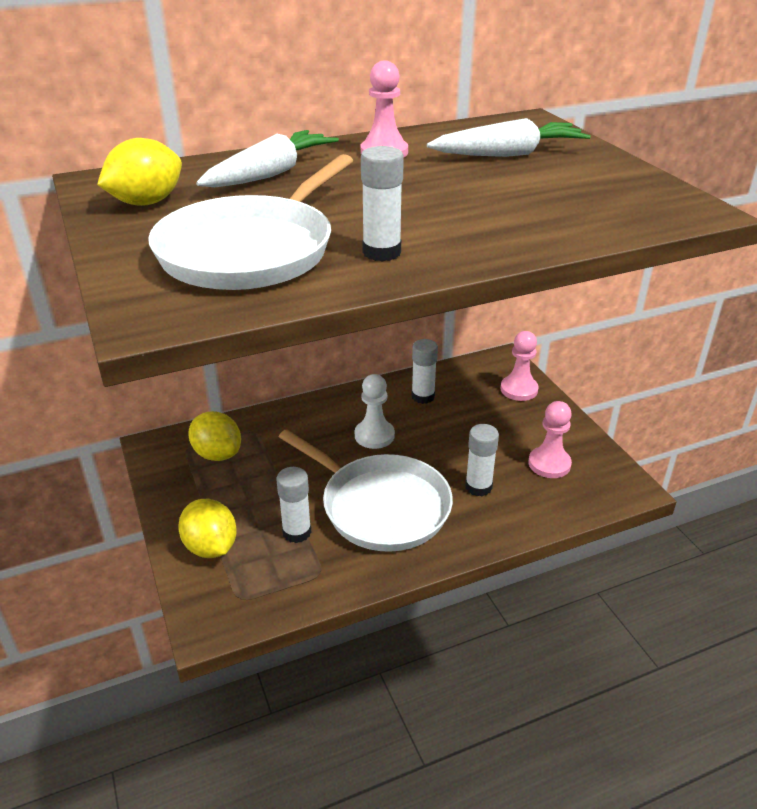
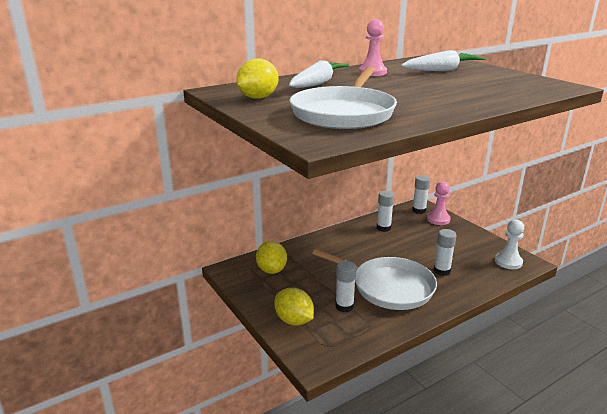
camera: 10 degrees left, 10 degrees down
(217, 454) = (271, 270): yellow lemon -> yellow lemon turned 45 degrees clockwise
(374, 435) = (365, 250): white pawn -> white pawn (508, 262)
(381, 252) = (419, 110): white glue stick -> white glue stick (419, 210)
(549, 464) = (476, 255): pink pawn -> none

